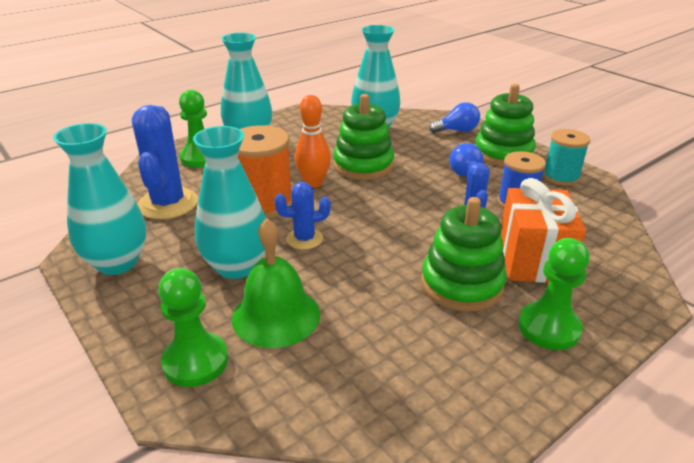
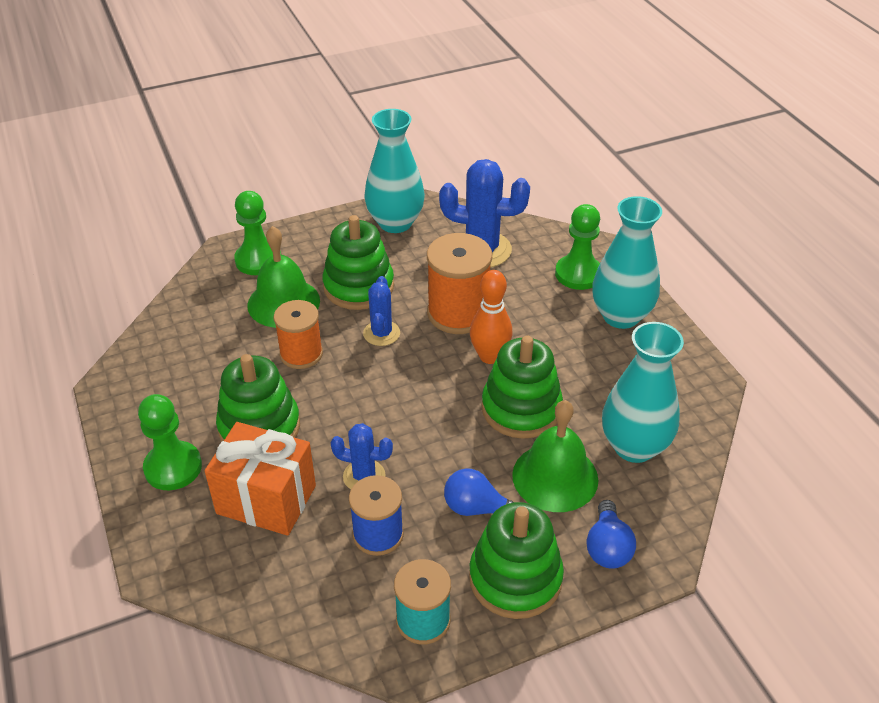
camera: 105 degrees right, 10 degrees up
(236, 266) = (358, 286): turquoise vase -> green stacking toy
(353, 282) = (301, 354): none -> orange spool
(417, 149) = (555, 477): none -> green bell

